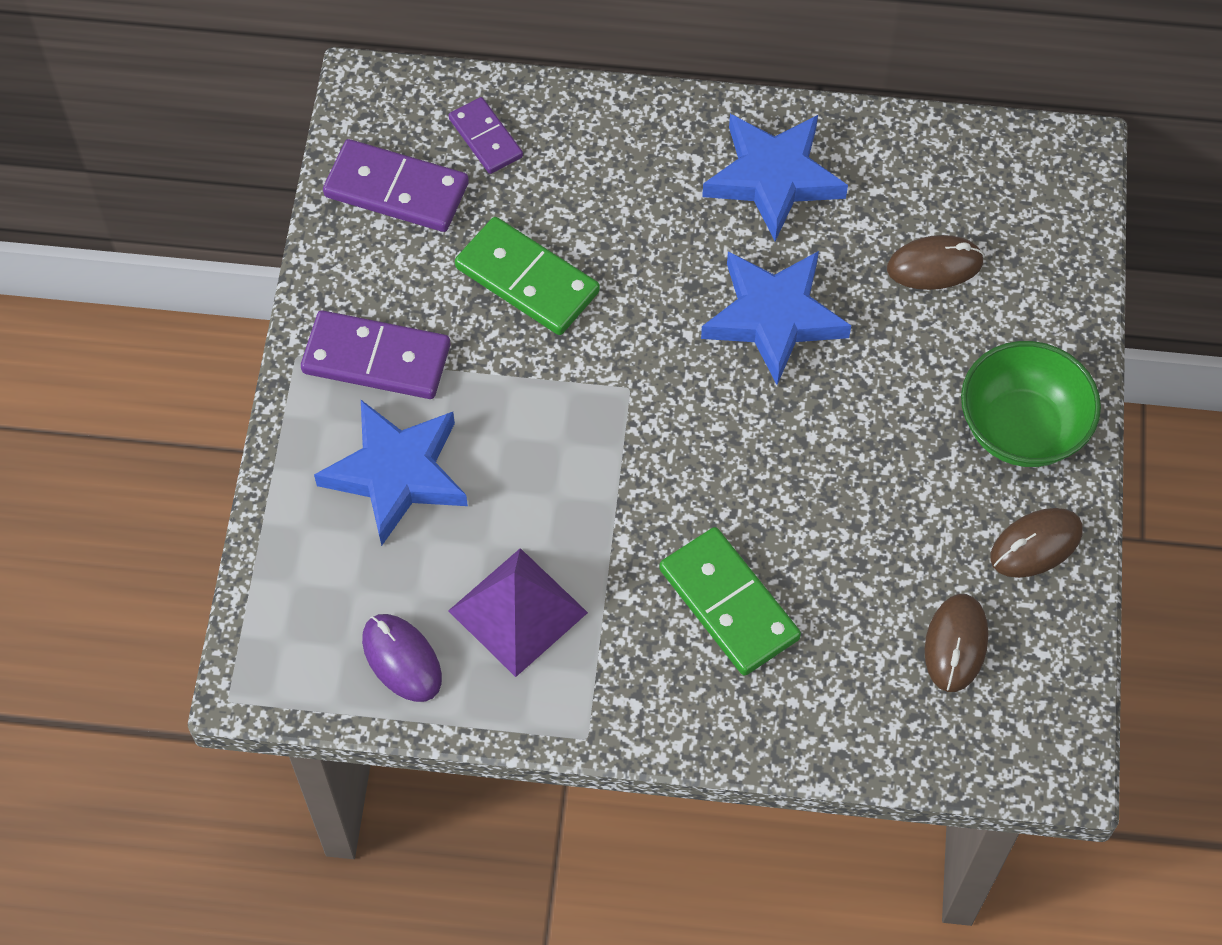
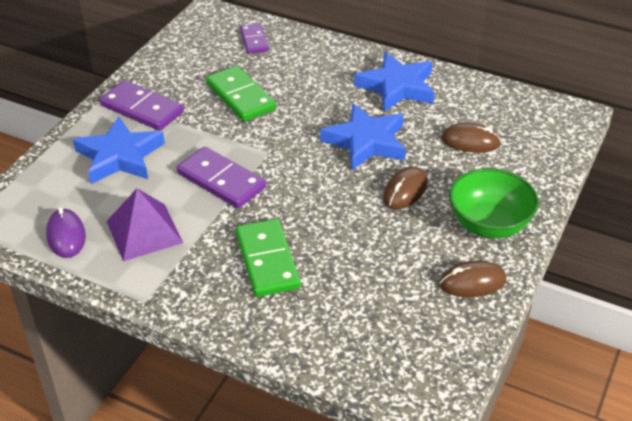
camera: 20 degrees right, 20 degrees down
(396, 189) = (197, 49): purple domino -> purple domino (221, 180)
(956, 644) = (397, 318): brown mouse -> brown mouse (405, 191)

